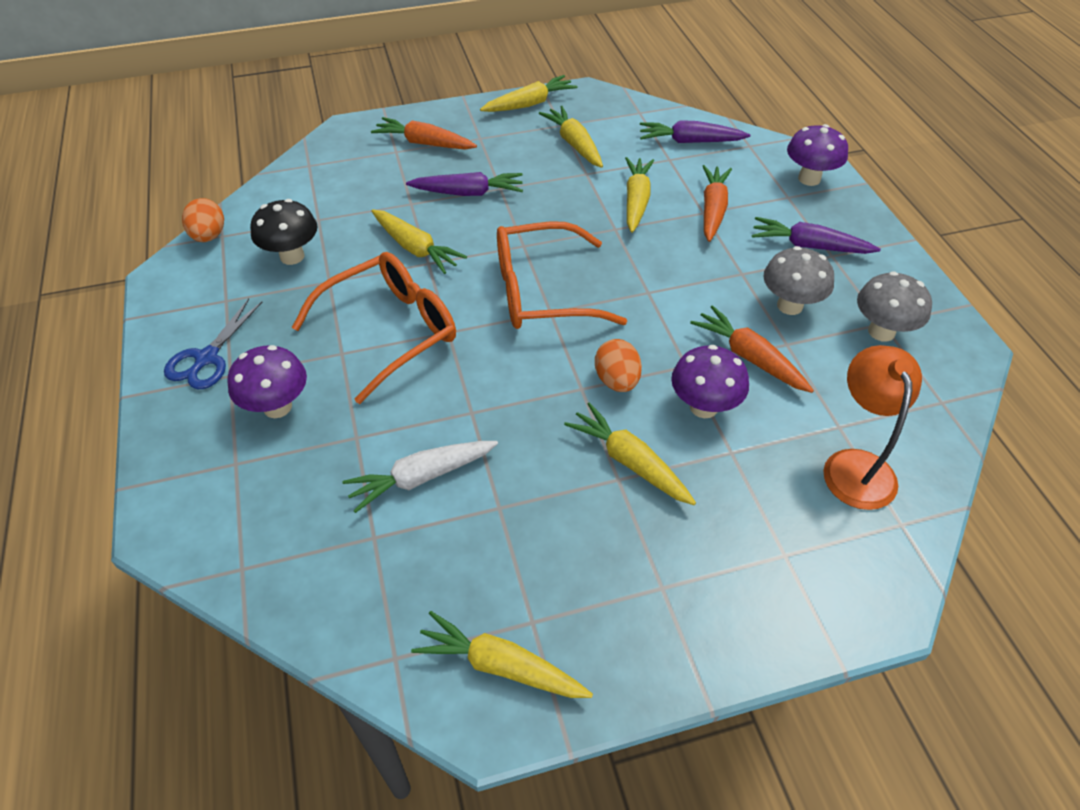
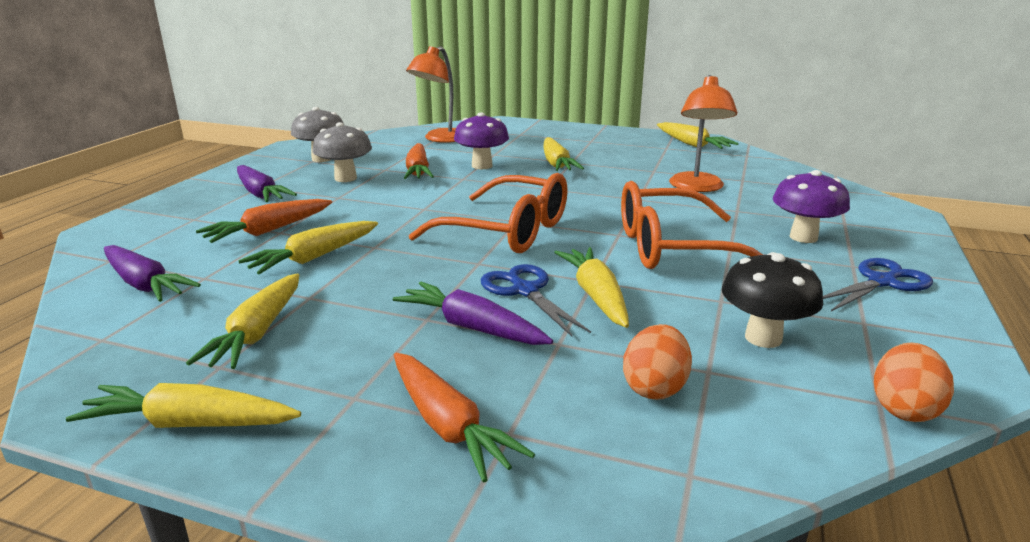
camera: 145 degrees left, 25 degrees down
(421, 478) = (697, 187): white carrot -> orange lamp
(465, 233) = (525, 291): none -> blue scissors
(616, 381) = (518, 184): orange egg -> orange egg (654, 388)
(809, 179) = (145, 222): purple mushroom -> none

